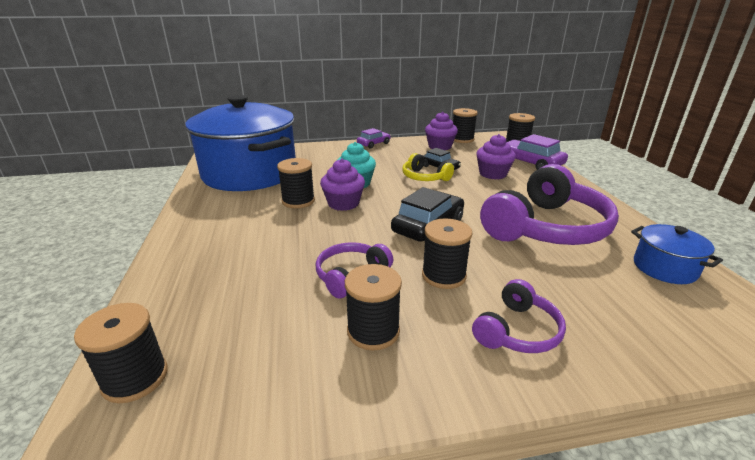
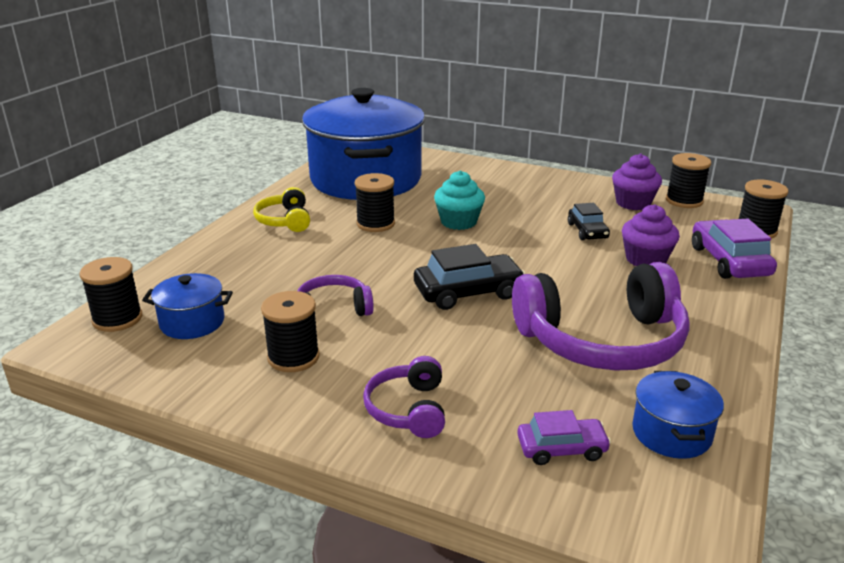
camera: 35 degrees right, 0 degrees up
(233, 343) = (192, 322): none -> blue pot
(343, 203) = (415, 240): purple cupcake -> none
(373, 144) = (549, 177): purple car -> purple car (561, 448)
(424, 177) = (548, 238): yellow headphones -> yellow headphones (285, 220)
(443, 275) = (413, 341): black spool -> none
(517, 331) = (408, 409): purple headphones -> purple headphones turned 105 degrees clockwise

